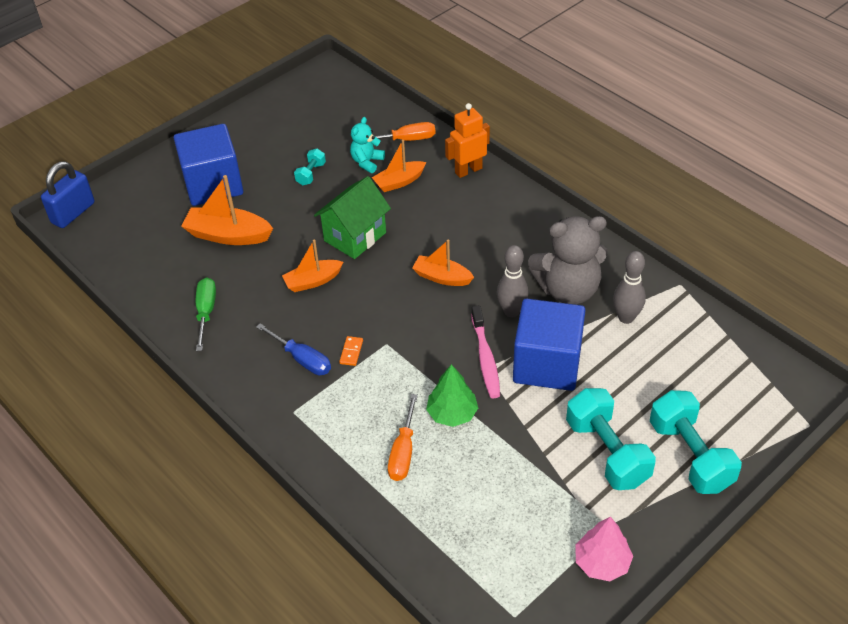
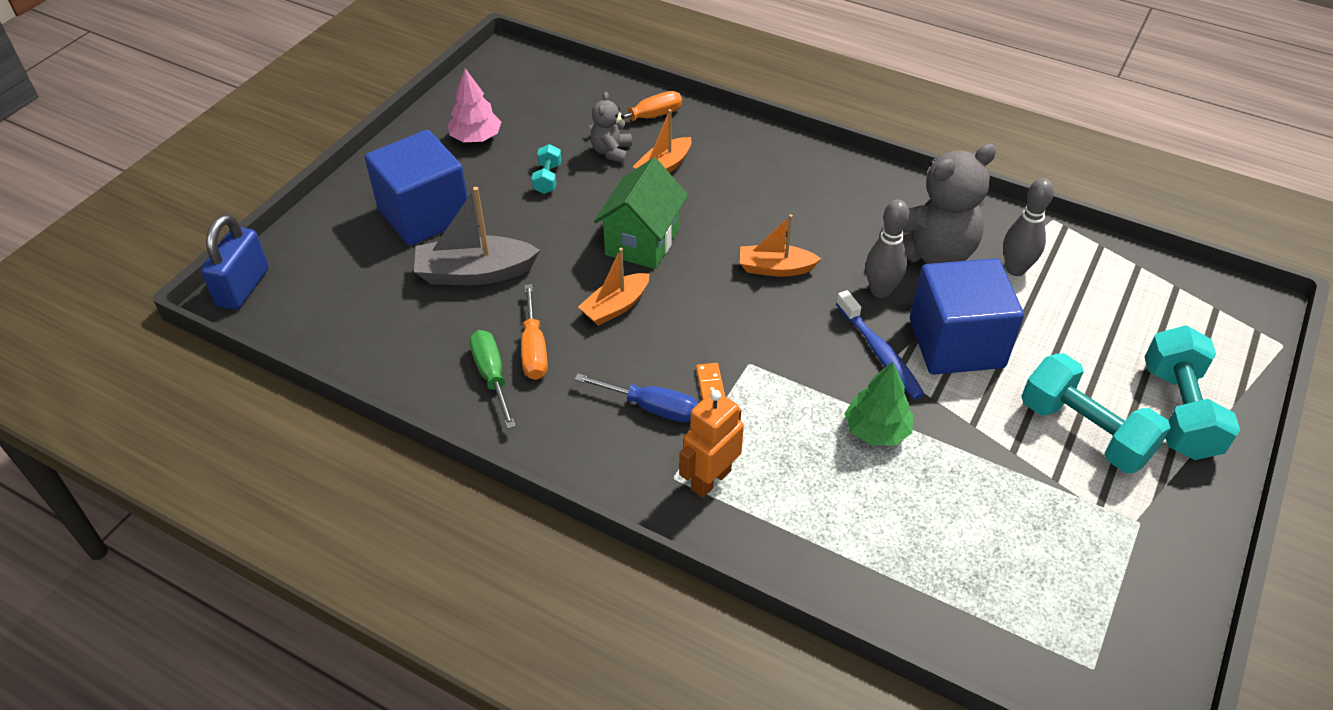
camera: 20 degrees left, 0 degrees up
(228, 235) = (475, 273): orange boat -> grey boat
(367, 162) = (612, 152): turquoise teddy bear -> grey teddy bear
(403, 451) = (842, 493): orange screwdriver -> orange screwdriver (534, 348)
(468, 170) = (740, 139): orange robot -> orange robot (710, 479)
(485, 358) = (880, 353): pink toothbrush -> blue toothbrush
(602, 562) = (1156, 568): pink tree -> pink tree (476, 138)
(690, 455) = (1178, 411): turquoise dumbbell -> turquoise dumbbell turned 45 degrees clockwise

